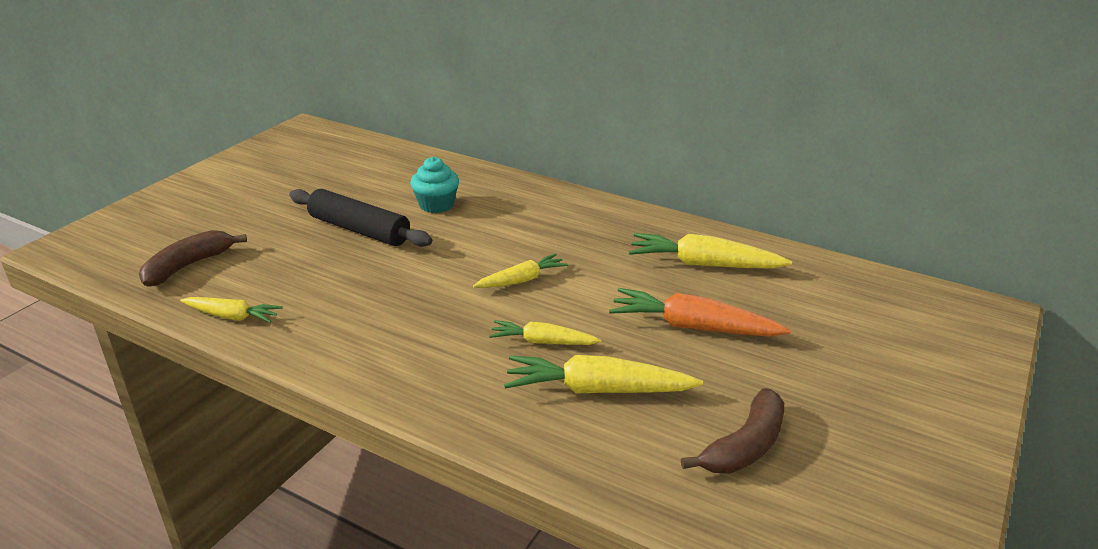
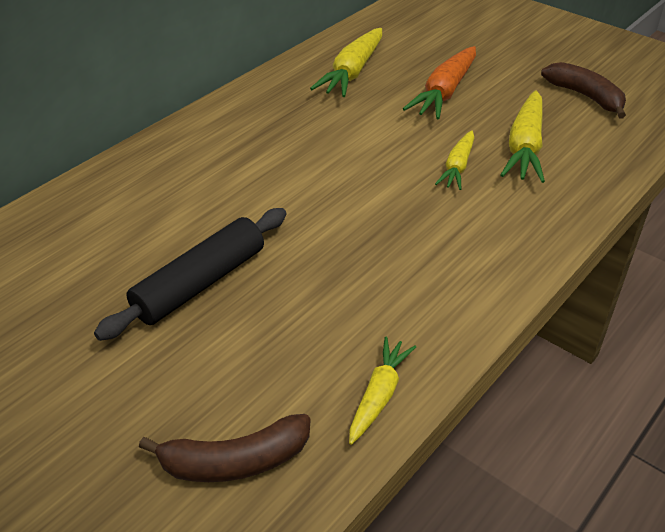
camera: 80 degrees left, 10 degrees up
(188, 266) = (235, 461): brown banana -> brown banana turned 60 degrees counterclockwise
(436, 205) = (165, 217): turquoise cupcake -> none
(521, 280) = (352, 169): yellow carrot -> none

